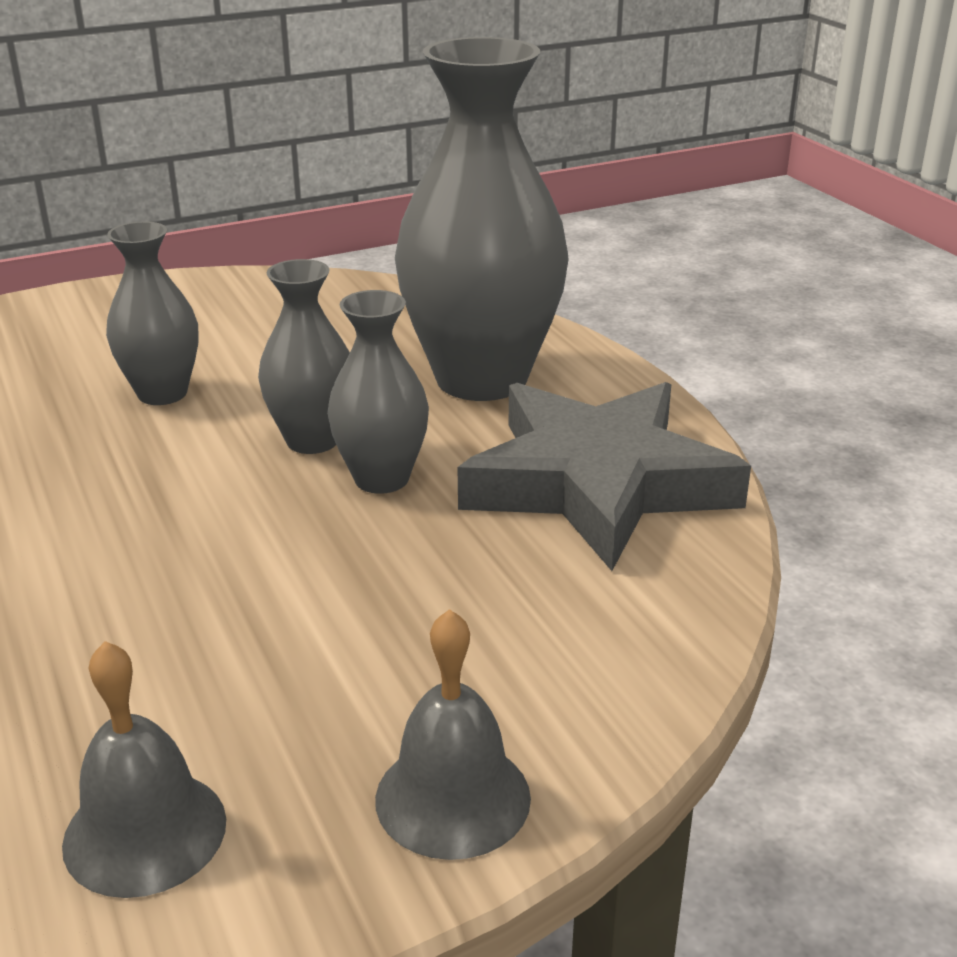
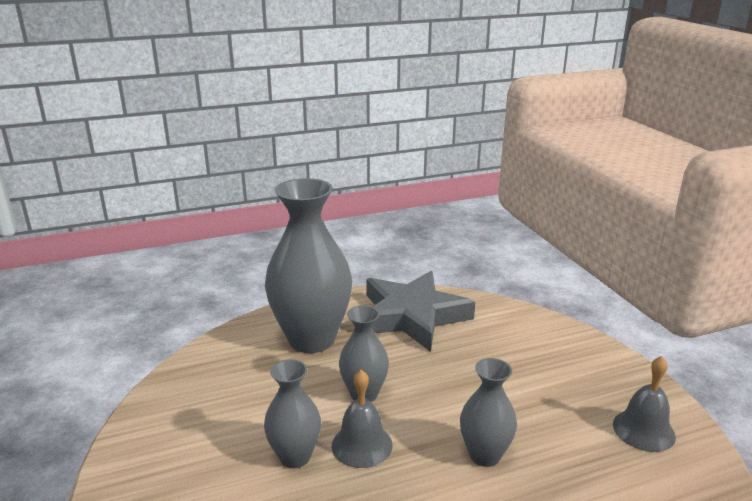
camera: 85 degrees left, 5 degrees down
(381, 478) = (403, 372): grey vase -> grey vase (484, 455)
(453, 797) = (602, 360): grey bell -> grey bell (362, 445)

